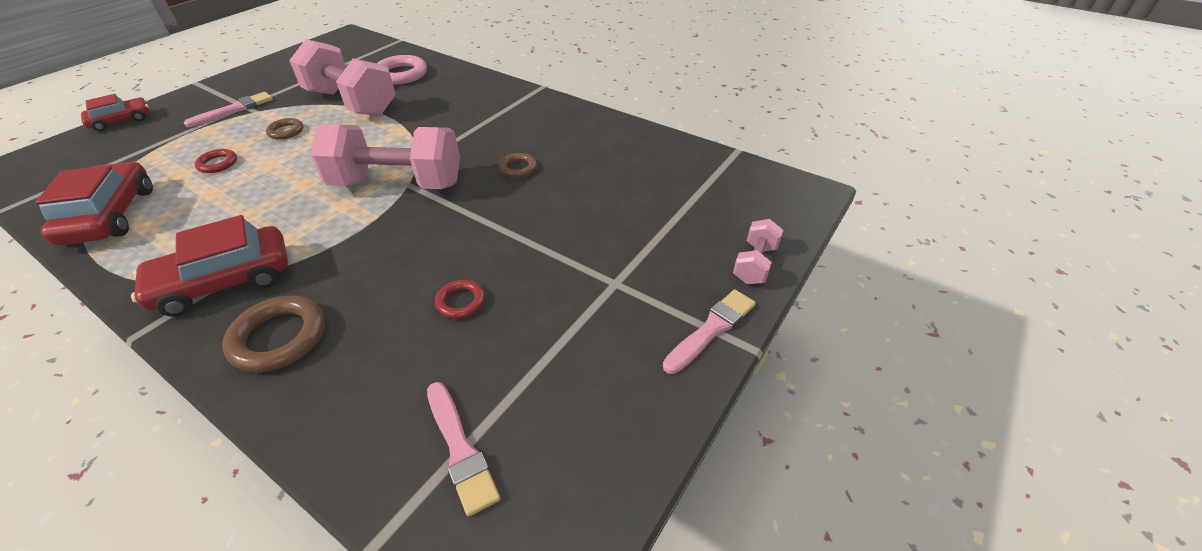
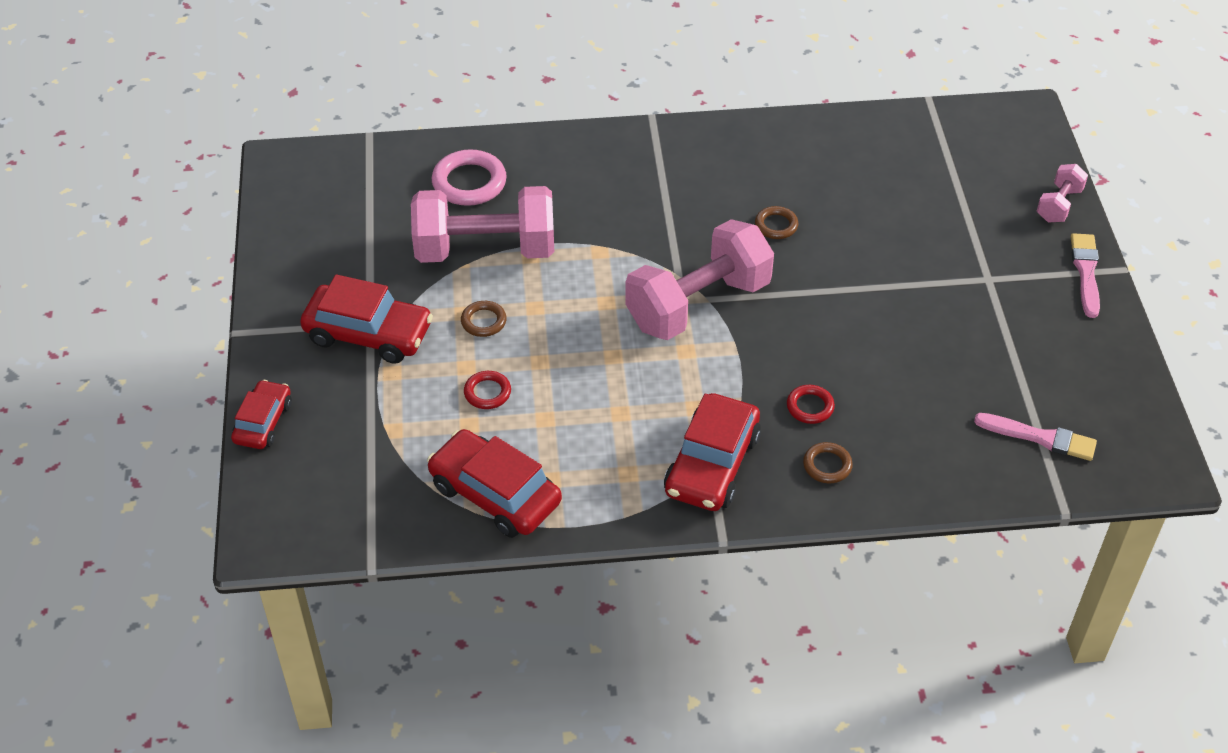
camera: 40 degrees left, 5 degrees up
(234, 109) = (368, 333): pink brush -> red car
(279, 338) = (827, 465): brown ring -> brown ring, size x0.57
(461, 302) = (908, 360): red ring -> red ring (810, 407)
(755, 264) = (1059, 205): pink dumbbell -> pink dumbbell turned 45 degrees clockwise

